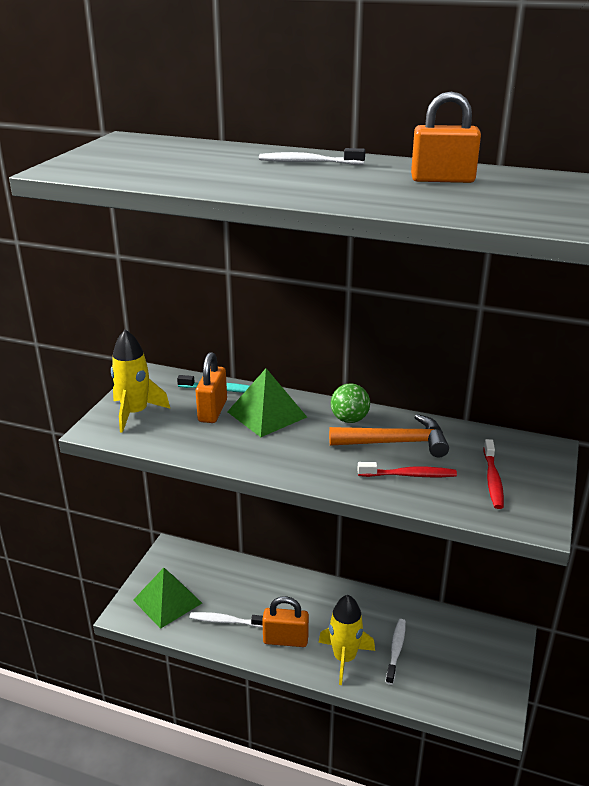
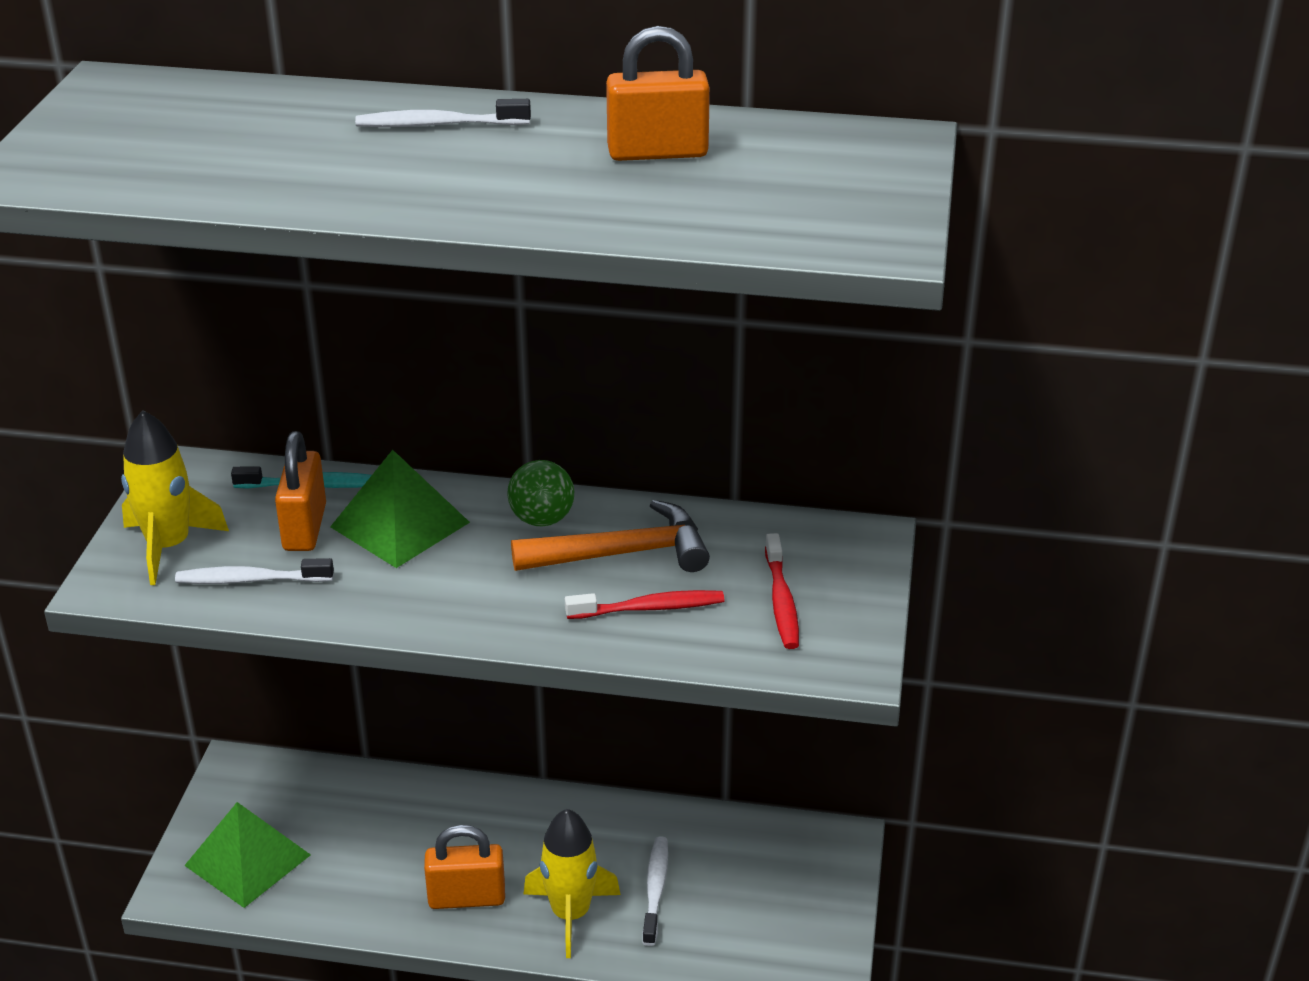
camera: 10 degrees left, 5 degrees up
(226, 621) = (358, 880): white toothbrush -> white toothbrush (250, 580)

